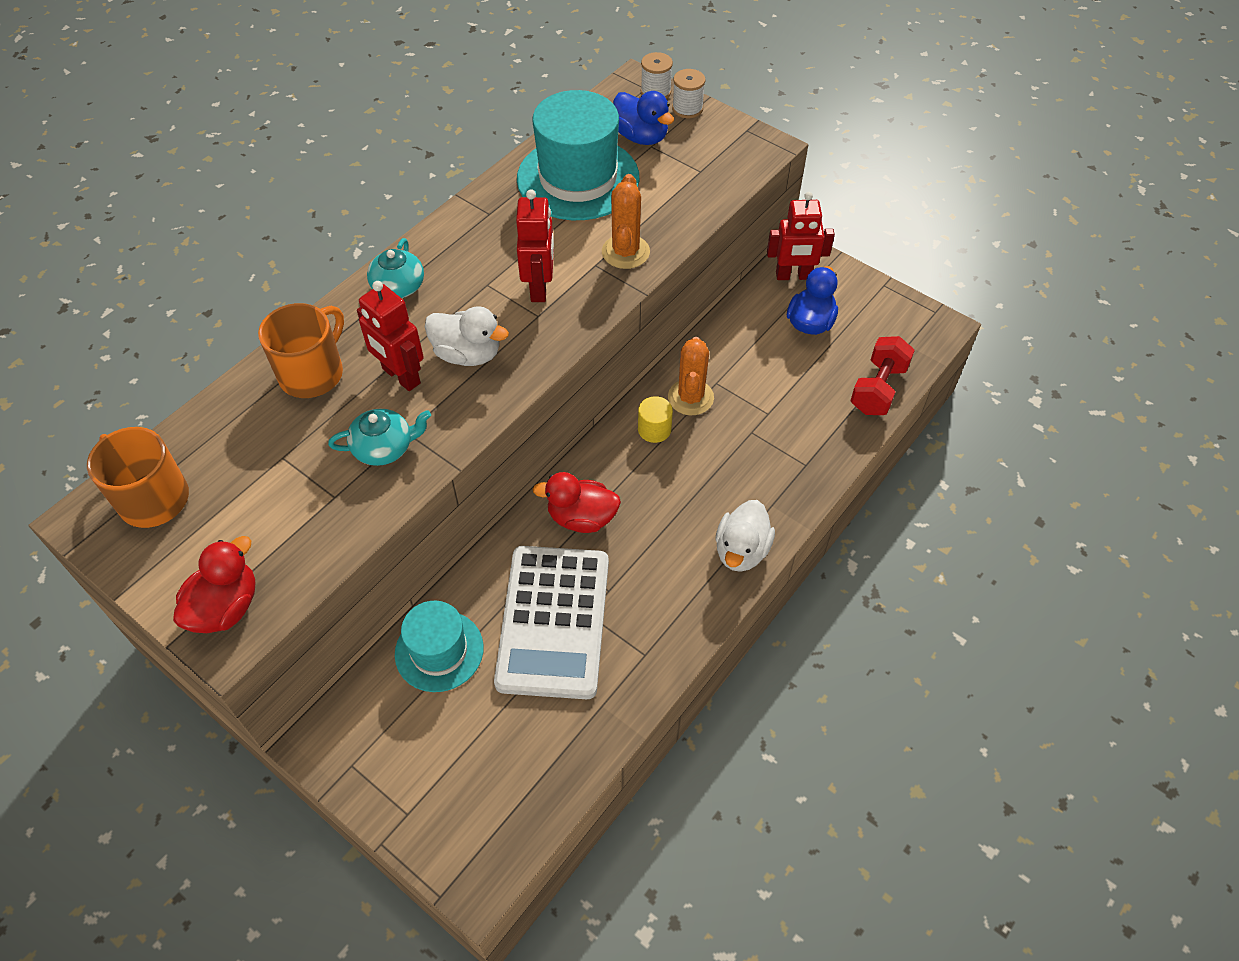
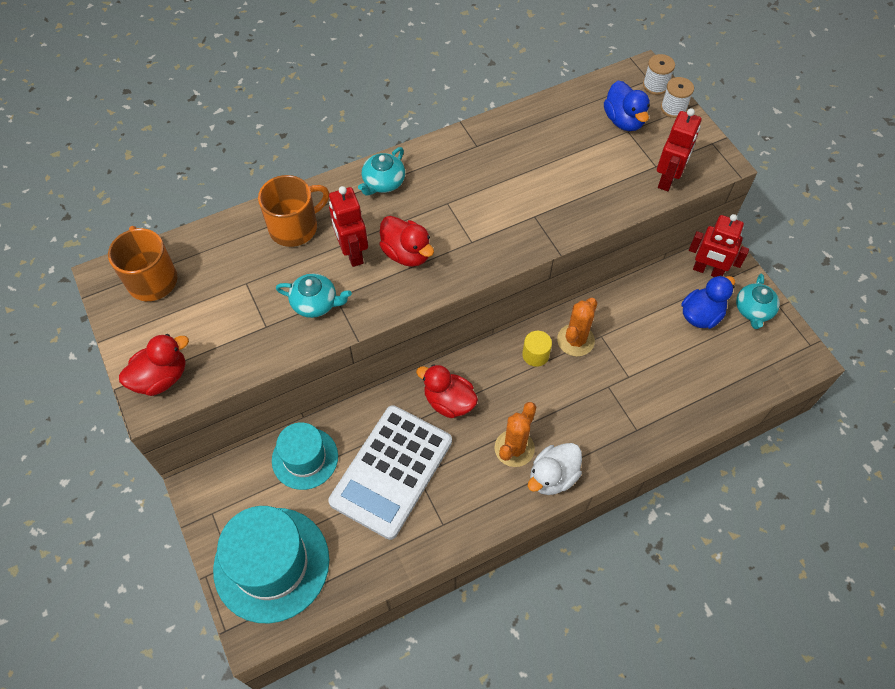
camera: 25 degrees right, 5 degrees up
(468, 354) = (406, 253): white duck -> red duck
(539, 287) = (484, 219): red robot -> red robot (668, 179)
(578, 178) = (557, 139): turquoise hat -> turquoise hat (271, 564)
(625, 252) = (562, 214): orange cactus -> orange cactus (514, 448)
(860, 298) = (753, 310): none -> turquoise teapot
(878, 389) = (727, 391): red dumbbell -> none

